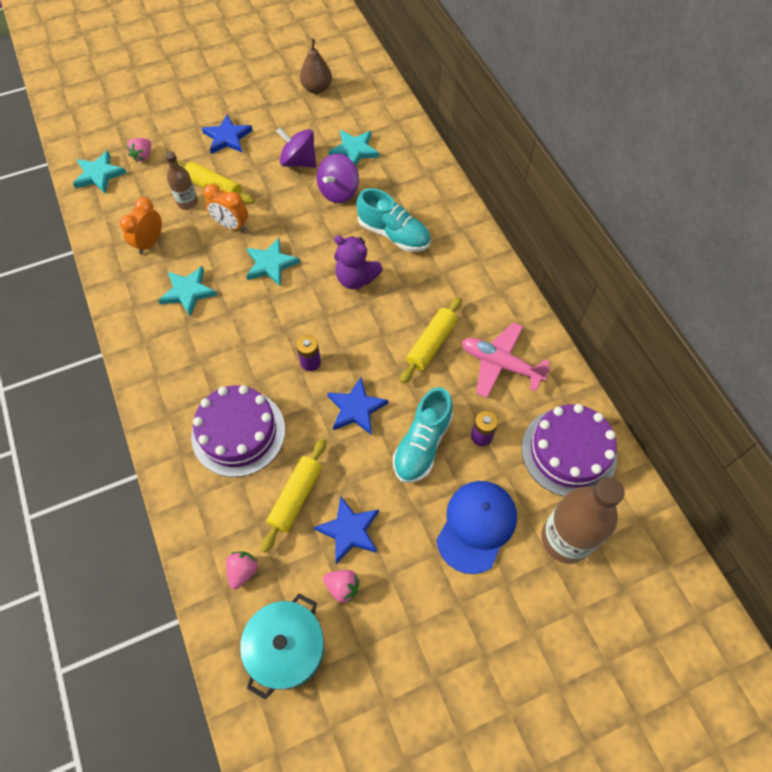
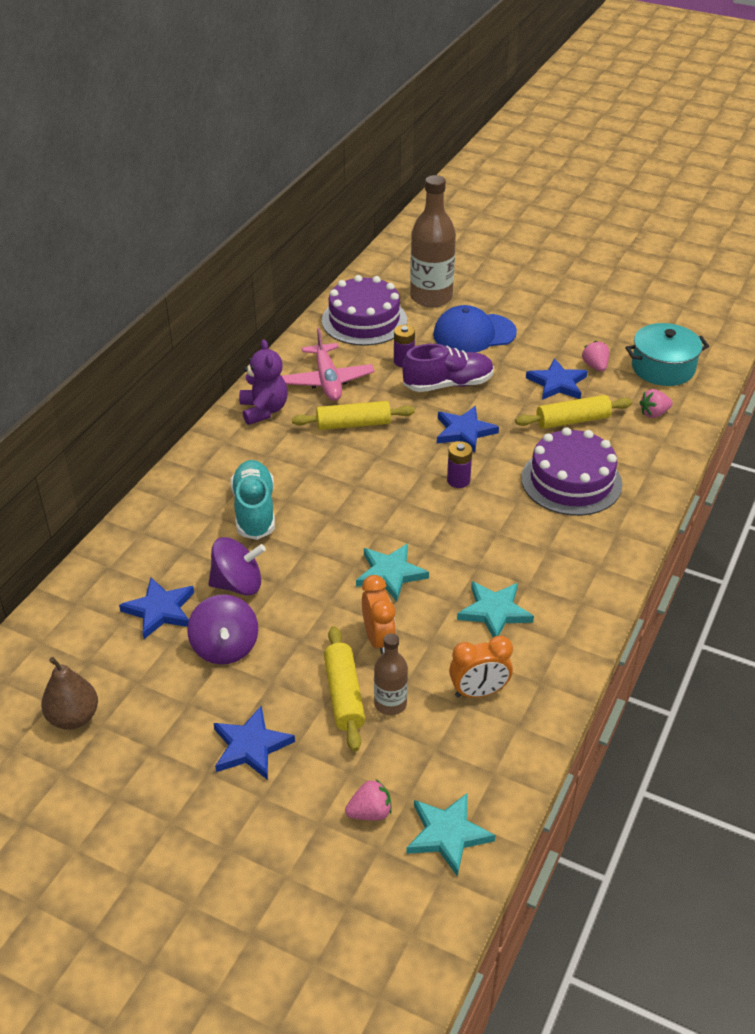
camera: 130 degrees left, 20 degrees down
(354, 150) = (160, 610): turquoise star -> blue star
(356, 278) = (337, 505): purple teddy bear -> purple teddy bear (264, 410)
(422, 444) = (448, 384): turquoise shoe -> purple shoe

